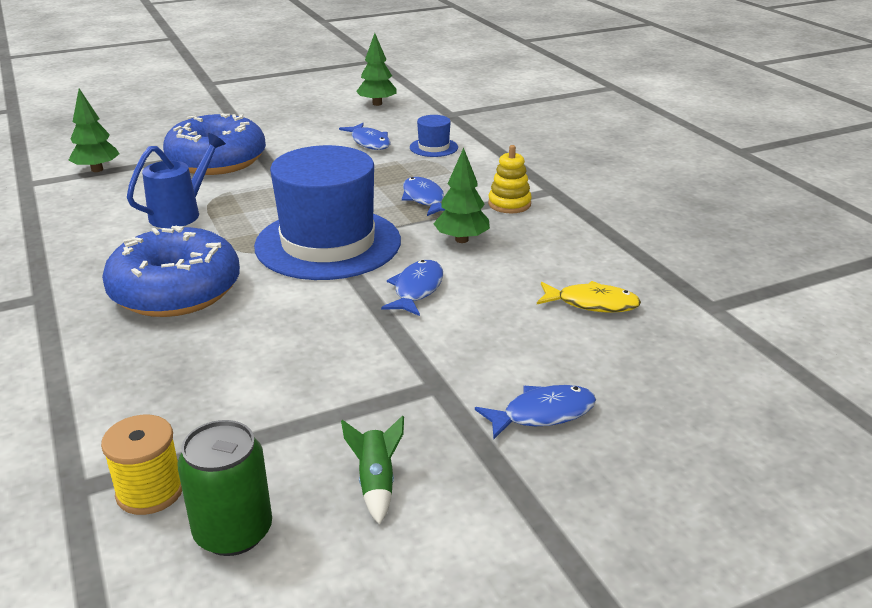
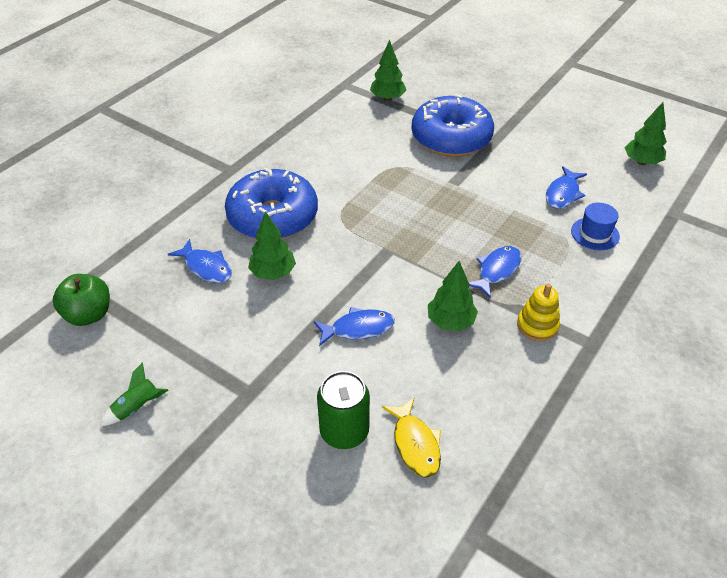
camera: 60 degrees right, 15 degrees up
(150, 491) = (88, 315): yellow spool -> green apple
(180, 213) = (364, 165): blue watering can -> none
(233, 532) = (72, 365): green can -> green can (344, 431)
(269, 317) = (273, 273): none -> green tree
(328, 243) = (384, 252): blue hat -> none
(542, 414) = (249, 466): blue fish -> blue fish (206, 267)

